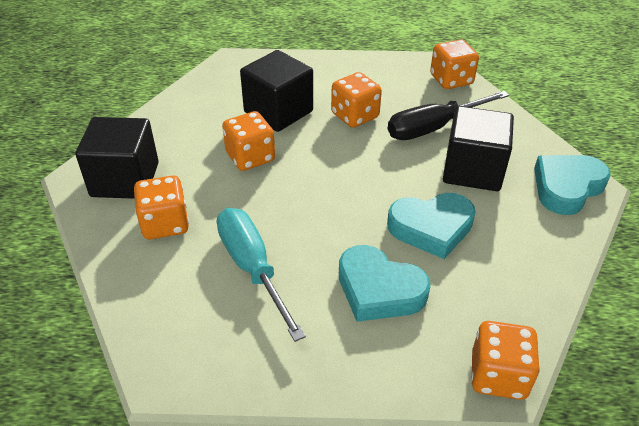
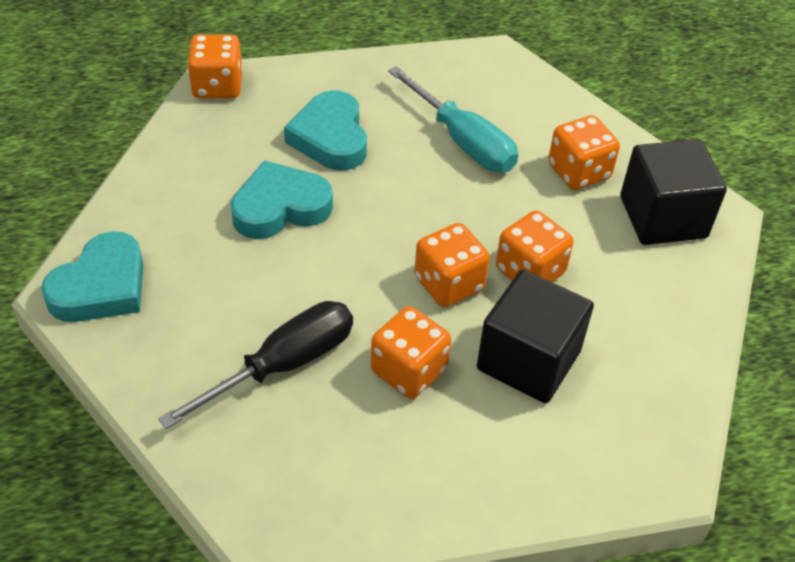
camera: 165 degrees right, 5 degrees up
(379, 289) = (330, 137): turquoise heart -> turquoise heart turned 120 degrees counterclockwise
(451, 80) = (254, 490): orange dice -> orange dice (449, 284)
(472, 170) = (226, 295): black cube -> none

